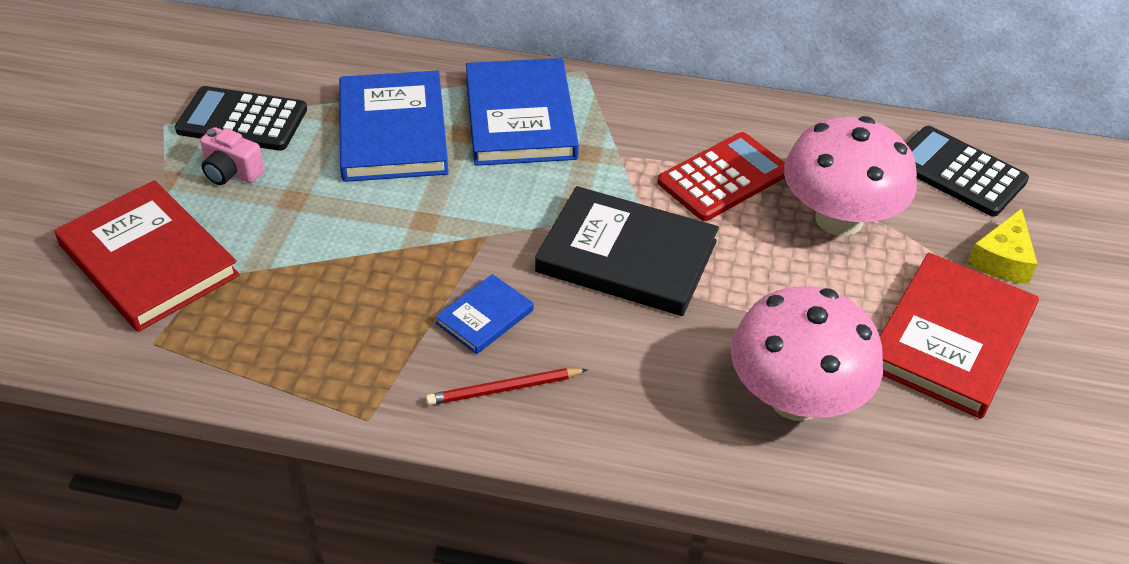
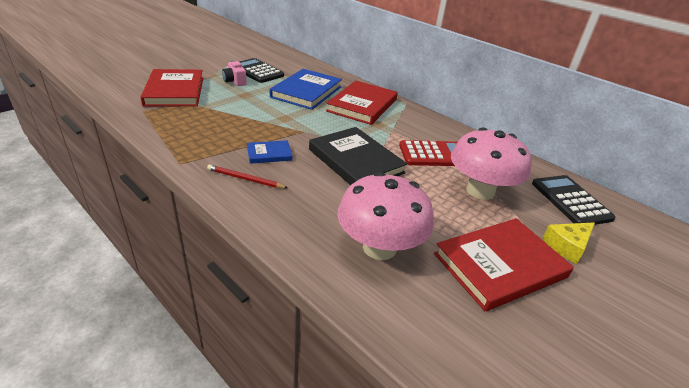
camera: 30 degrees right, 10 degrees down
(520, 117) = (362, 105): blue book -> red book

